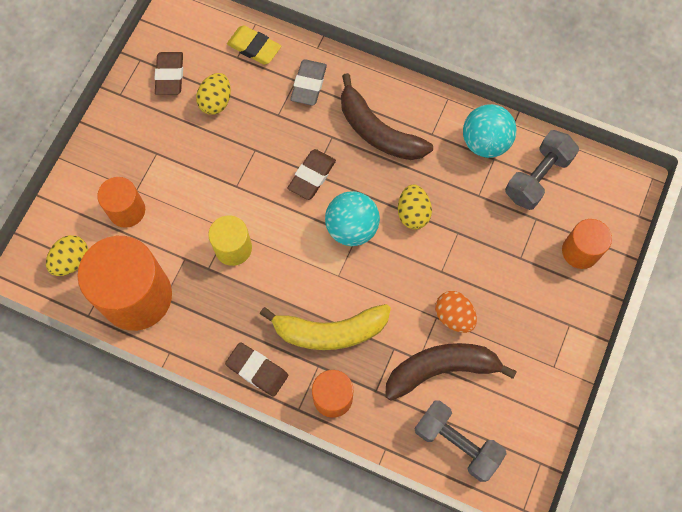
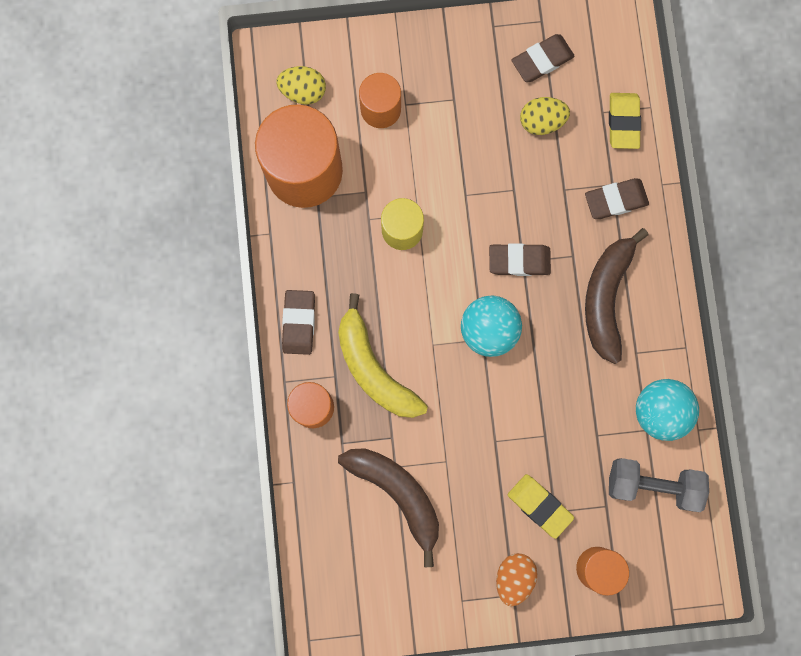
camera: 60 degrees right, 10 degrees up
(308, 84) = (615, 200): grey eraser -> brown eraser
(413, 213) = (539, 381): yellow egg -> none
(454, 316) = (456, 478): orange egg -> orange egg (514, 577)
(457, 443) = (335, 546): grey dumbbell -> none
(510, 266) = (539, 506): none -> yellow eraser

